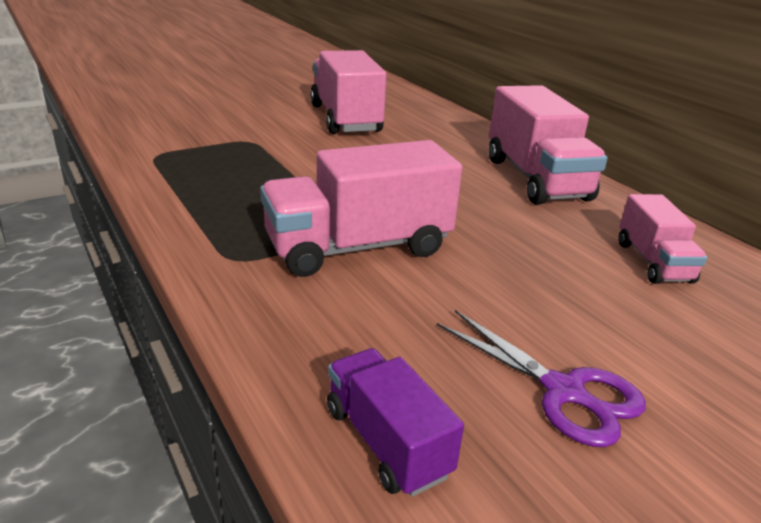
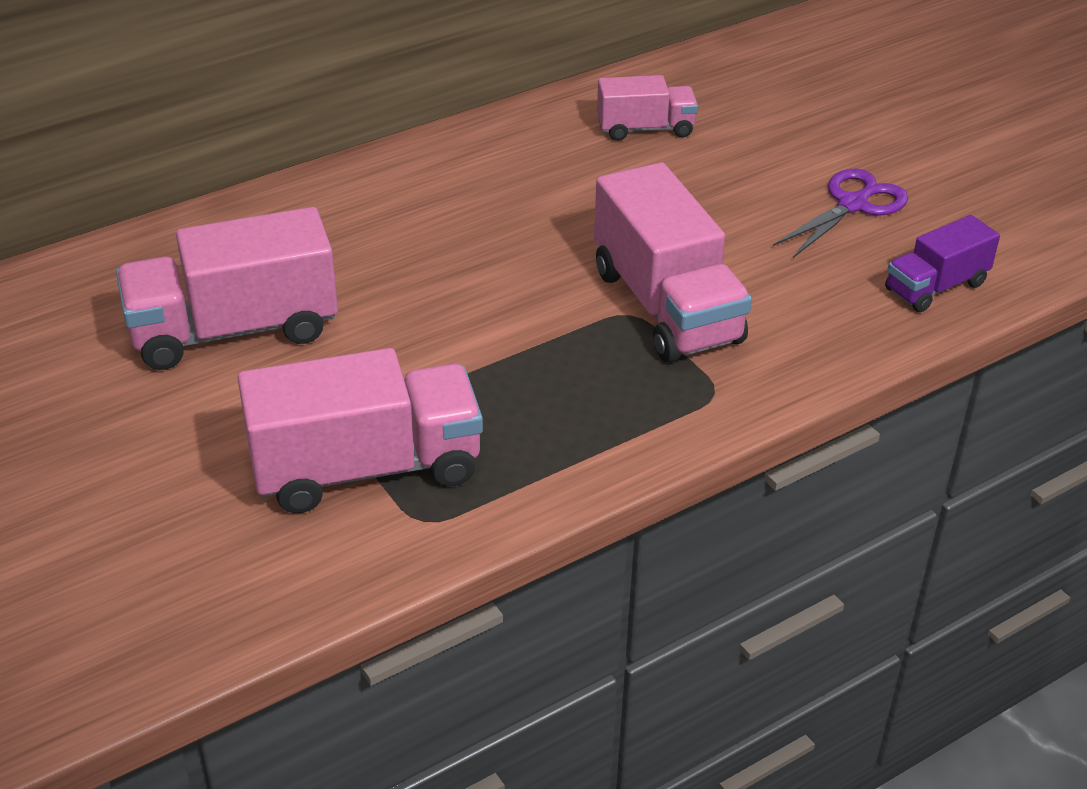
camera: 90 degrees left, 10 degrees up
(536, 179) = (457, 171): pink truck -> pink truck (366, 469)

